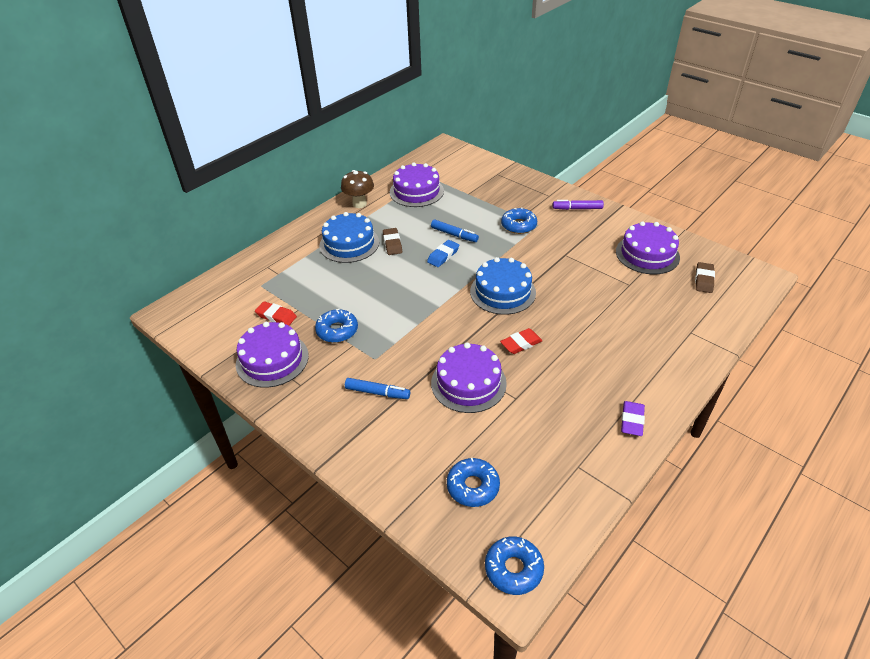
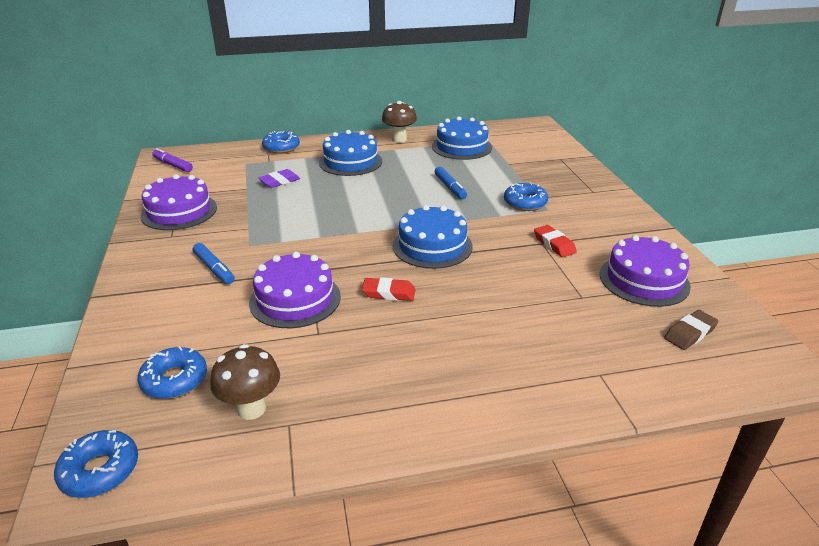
camera: 35 degrees right, 10 degrees down
(276, 316) = (225, 186): red eraser -> red eraser (554, 244)
(337, 330) = (252, 213): blue donut -> blue donut (281, 148)
(392, 244) = (385, 174): brown eraser -> none
(416, 191) = (461, 147): purple cake -> blue cake
(443, 256) = (417, 198): blue eraser -> none
(545, 472) = (251, 409): none -> brown mushroom
(577, 208) = (611, 212): purple marker -> purple marker (173, 165)
(632, 421) = (405, 418): purple eraser -> purple eraser (279, 181)

